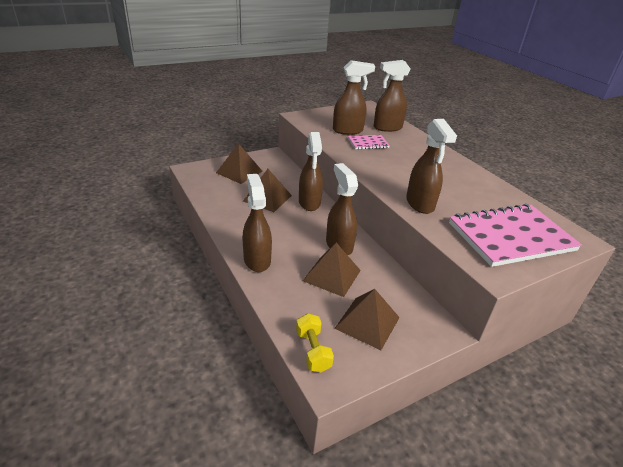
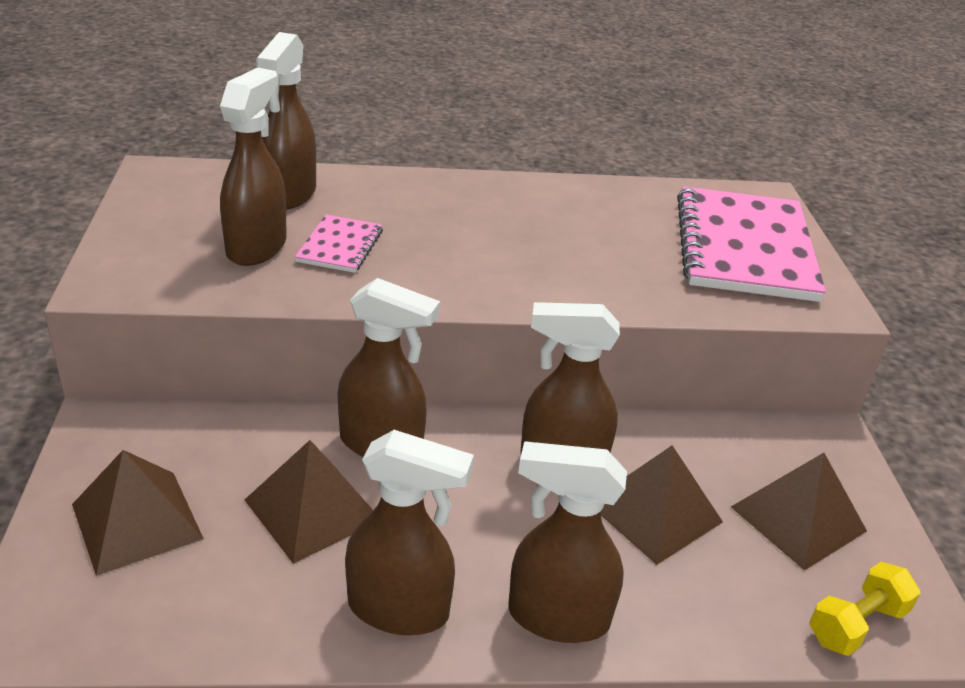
camera: 65 degrees left, 0 degrees up
(313, 350) = (856, 624): yellow dumbbell -> yellow dumbbell turned 45 degrees counterclockwise
(420, 204) = (614, 287): brown spray bottle -> brown spray bottle (399, 609)

